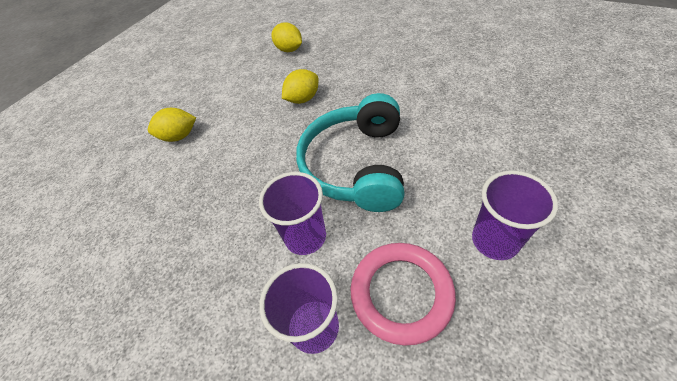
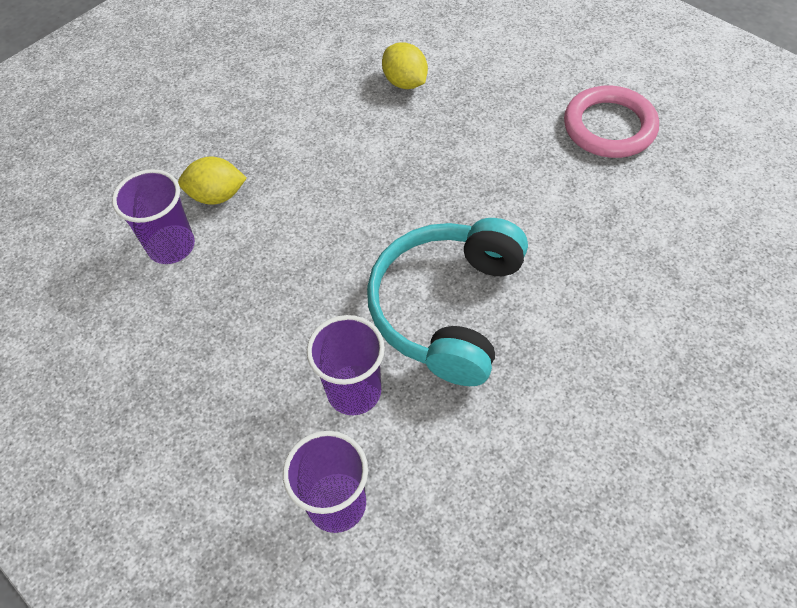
camera: 10 degrees right, 5 degrees up
(303, 99) = (403, 180): yellow lemon -> none
(401, 293) = (449, 493): pink ring -> pink ring (609, 127)
(495, 240) = (587, 461): purple cup -> purple cup (171, 246)

